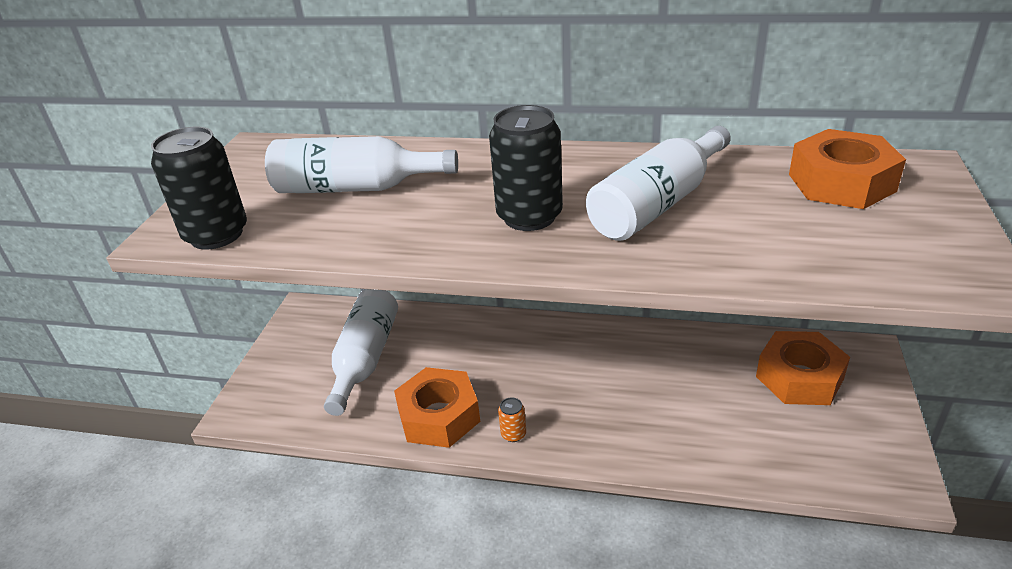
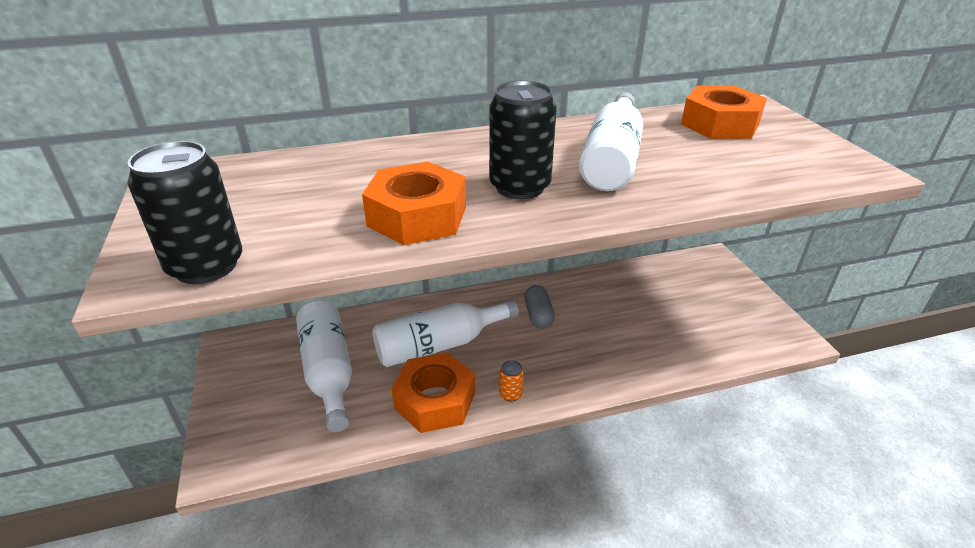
camera: 30 degrees left, 0 degrees up
(355, 188) = (327, 193): white bottle -> white bottle (439, 345)
(598, 362) = (538, 315): none -> grey capsule
(799, 377) = (685, 287): orange nut -> orange nut (417, 216)

